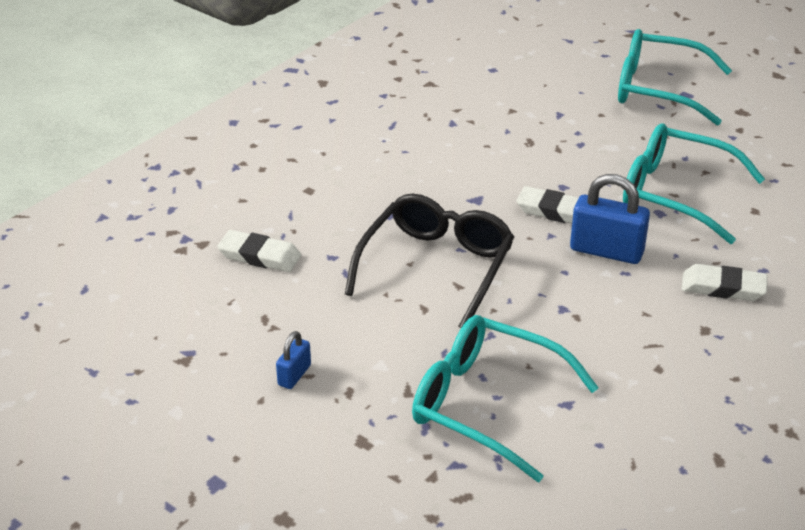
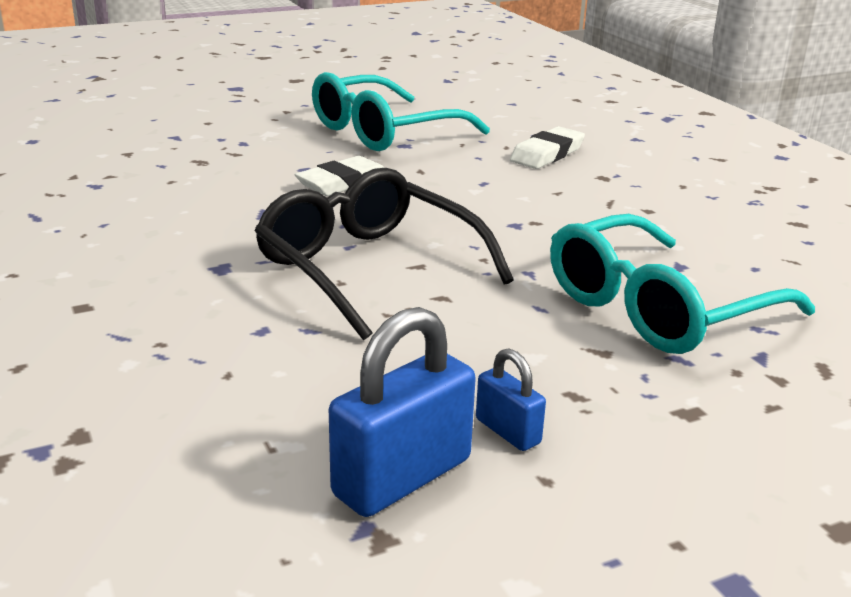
camera: 65 degrees left, 10 degrees down
(259, 256) = (186, 388): white eraser -> none
(606, 251) = (440, 180): blue padlock -> blue padlock (402, 477)
(659, 89) = (209, 93): turquoise glasses -> none

